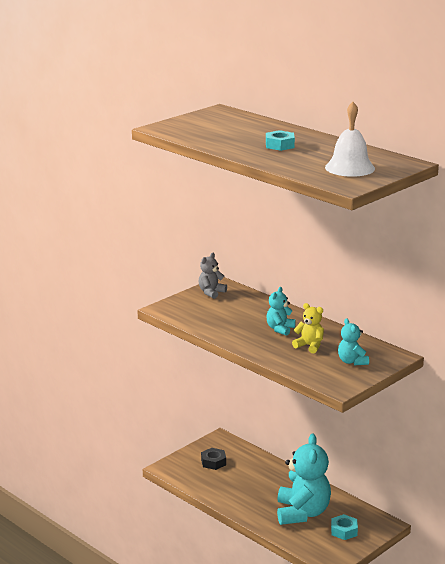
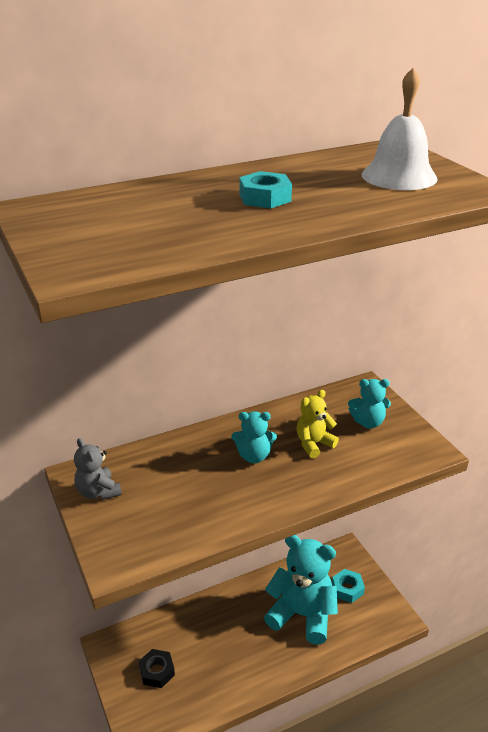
camera: 70 degrees left, 10 degrees up
(280, 329) = (254, 456): turquoise teddy bear -> turquoise teddy bear turned 45 degrees counterclockwise

